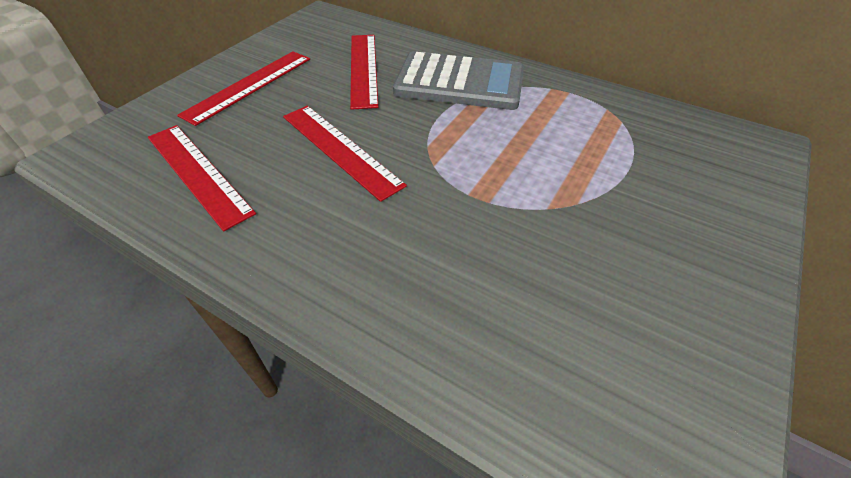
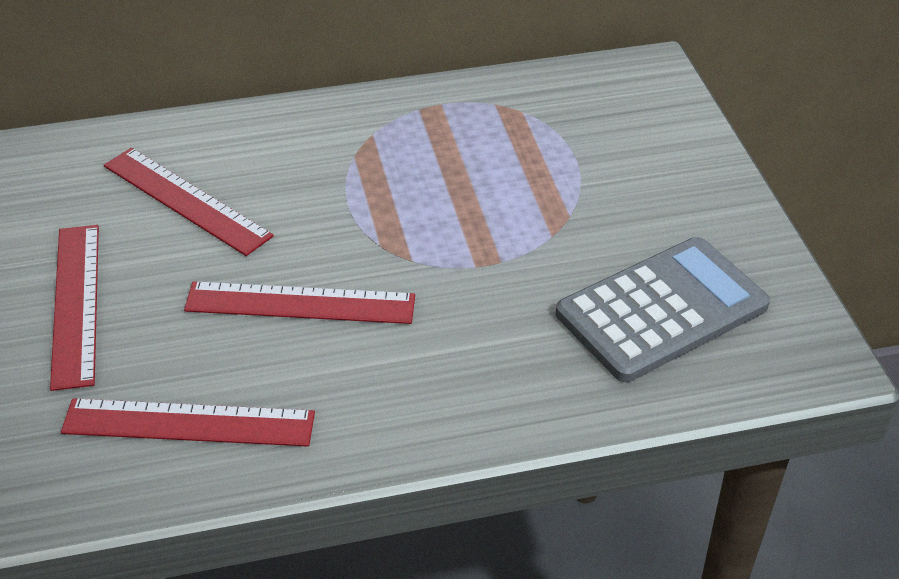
camera: 45 degrees left, 5 degrees down
(459, 83) = (319, 155): grey calculator -> grey calculator (662, 310)

